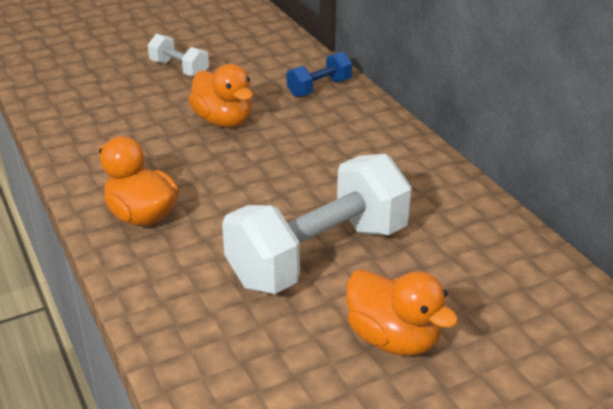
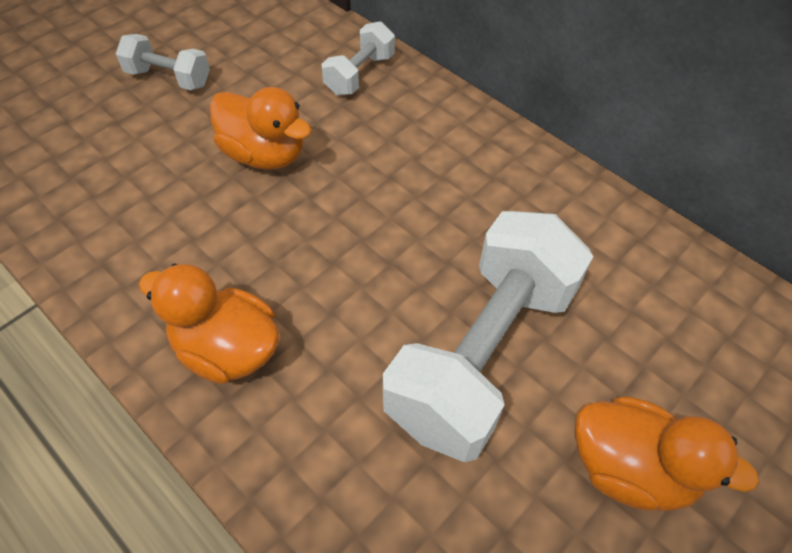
camera: 20 degrees left, 20 degrees up
(319, 88) = (360, 74): blue dumbbell -> white dumbbell

